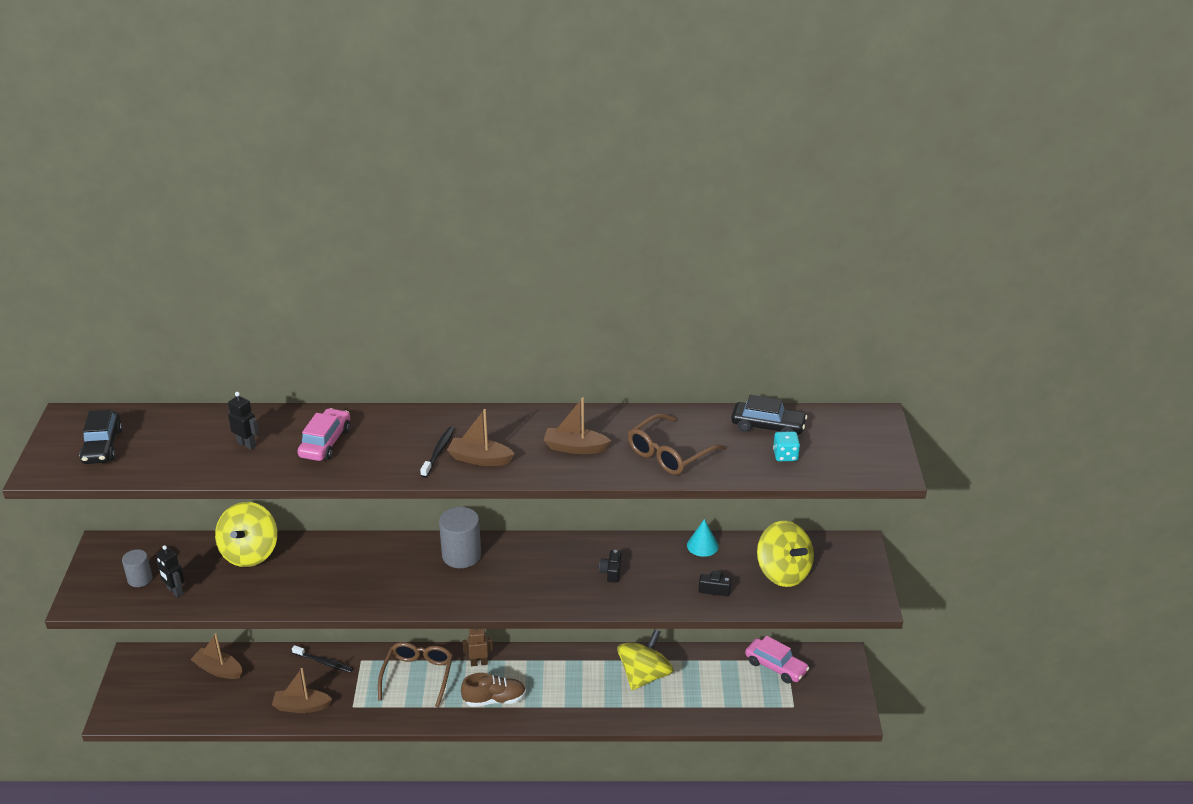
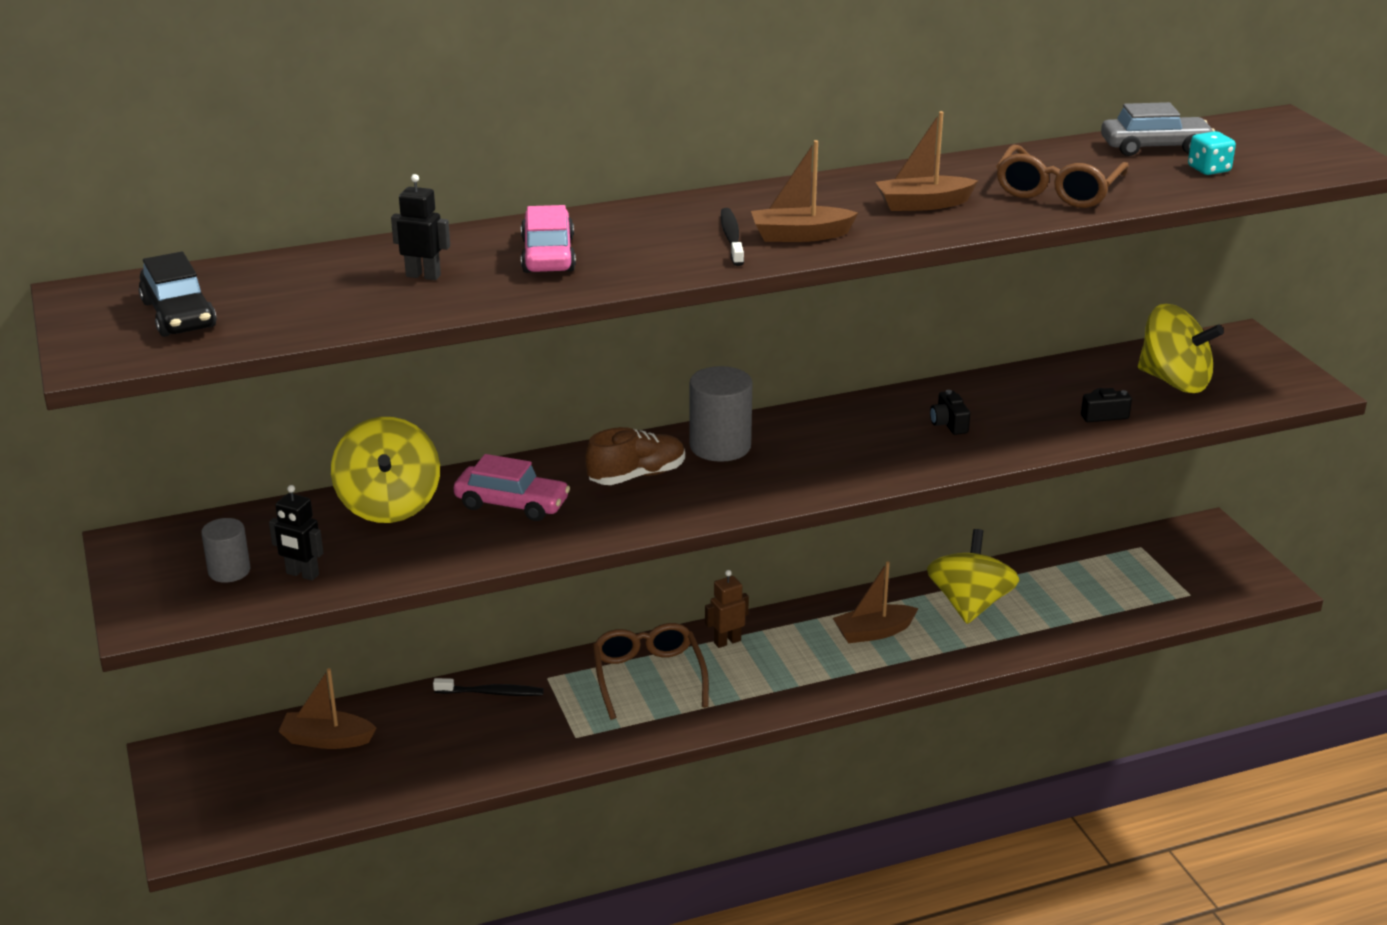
camera: 20 degrees left, 5 degrees down
(301, 706) = (495, 755): brown boat -> brown boat (873, 632)
(494, 700) = (782, 679): brown shoe -> brown shoe (636, 476)
(702, 545) = (1044, 374): turquoise cone -> none
(768, 427) = (1154, 147): black car -> grey car
(776, 666) = (1133, 556): pink car -> pink car (512, 504)

